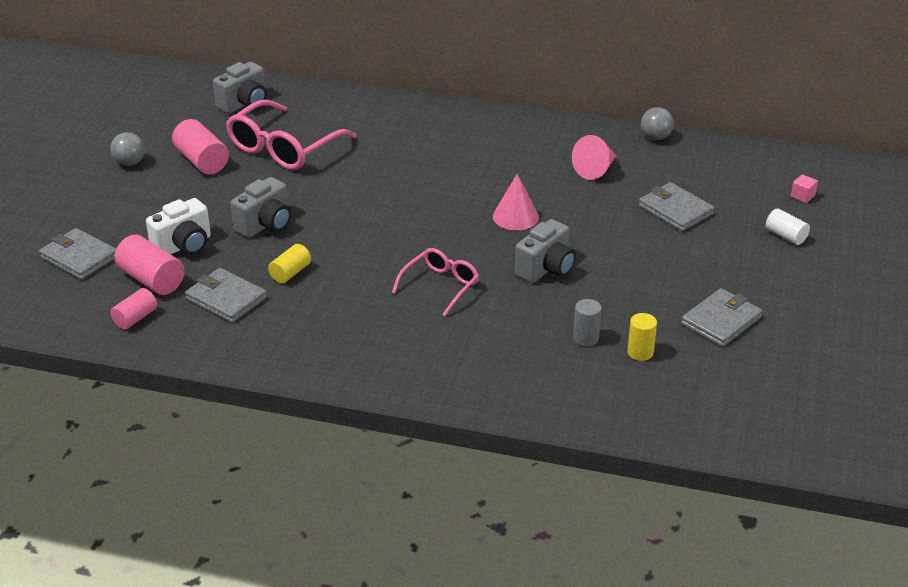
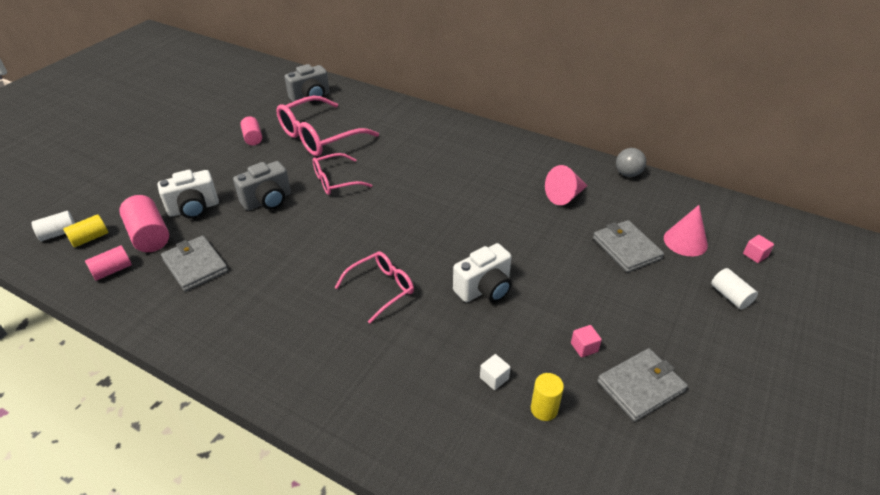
camera: 15 degrees right, 5 degrees up
(41, 295) = (58, 233): none -> white cylinder
(79, 257) = (110, 204): grey wallet -> none
(129, 163) = (200, 131): grey ball -> none
(202, 161) = (253, 138): pink cylinder -> pink cylinder, size x0.62
(290, 273) = (261, 250): yellow cylinder -> yellow cylinder (90, 238)
(332, 193) = (335, 181): none -> pink glasses
(515, 216) = (477, 229): pink cone -> pink cone (685, 241)
(546, 269) = (484, 289): grey camera -> white camera
(586, 338) = (494, 378): grey cylinder -> white cube
(660, 300) = (584, 347): none -> pink cube

